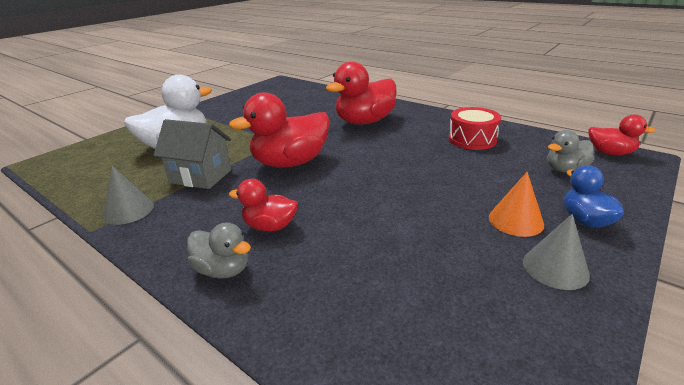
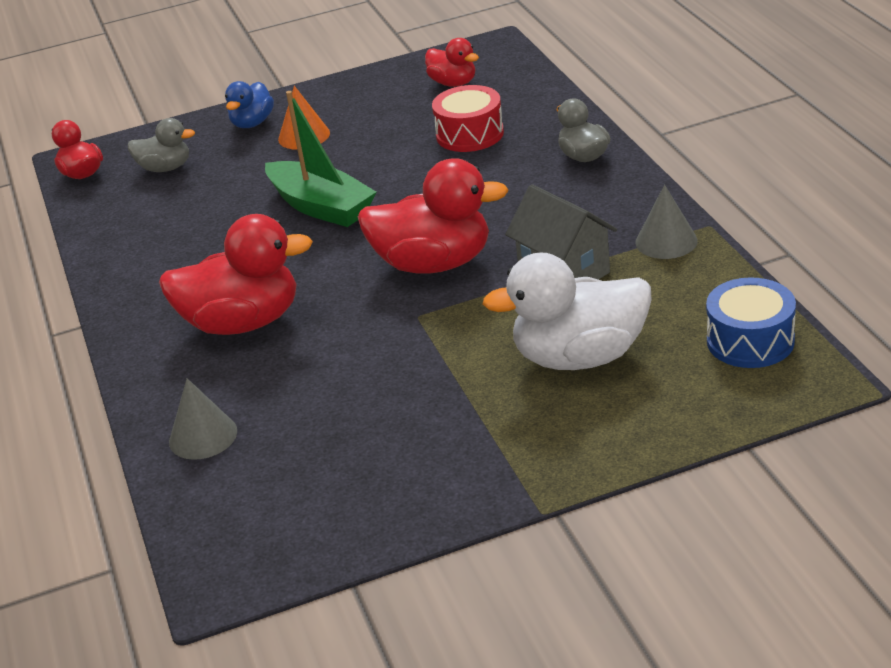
camera: 145 degrees left, 5 degrees up
(76, 170) = (750, 341): none -> blue drum
(270, 226) = (520, 183): red duck -> red duck (453, 83)
(407, 173) = (321, 207): none -> green boat
(472, 139) = (170, 236): red drum -> red drum (470, 134)
(555, 268) = (337, 102): grey cone -> grey cone (203, 436)

